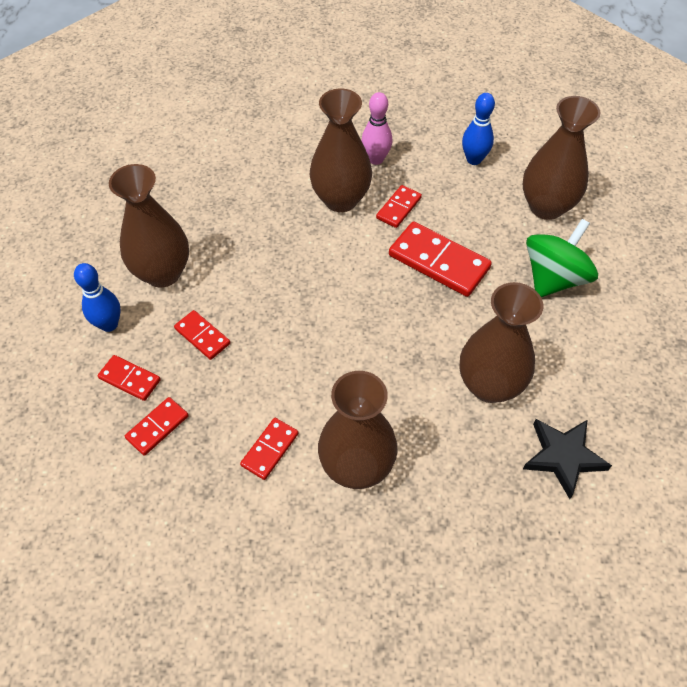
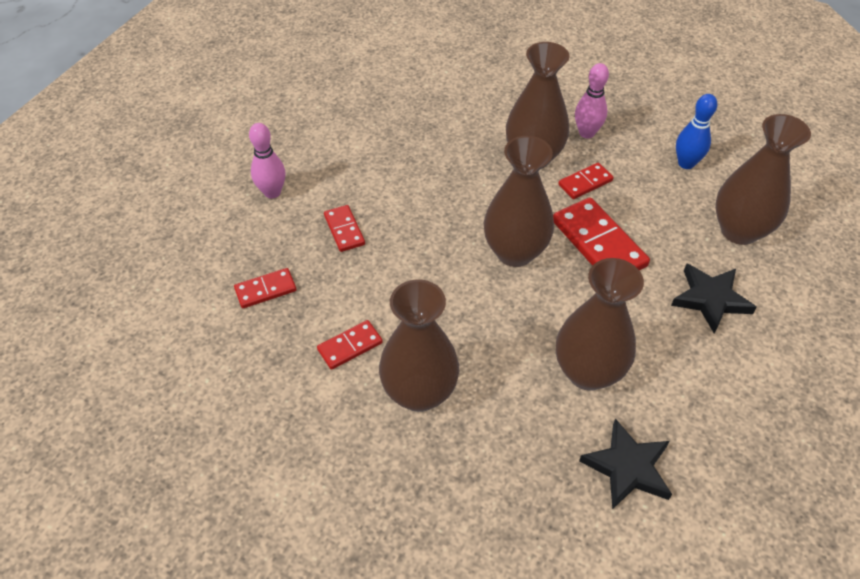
camera: 25 degrees right, 5 degrees down
(109, 324) = (272, 192): blue bowling pin -> pink bowling pin
(129, 379) = (264, 242): red domino -> none
(163, 273) = (339, 166): brown vase -> brown vase (515, 252)
(554, 278) = (710, 299): green spinning top -> black star

